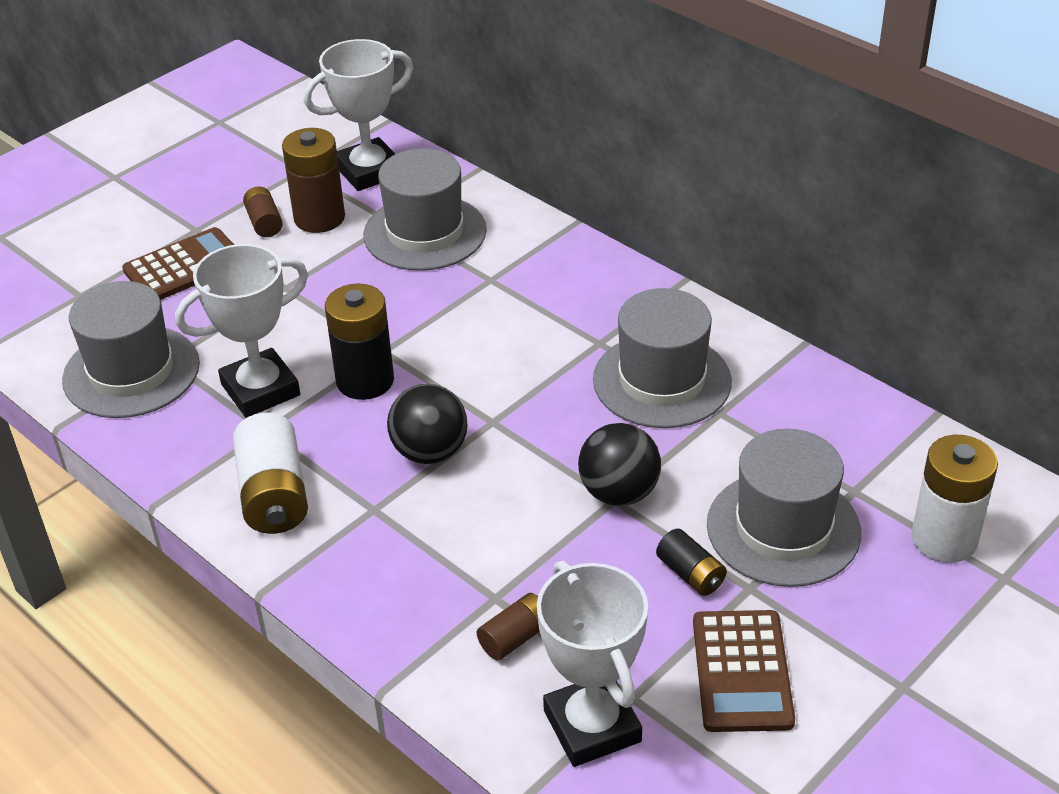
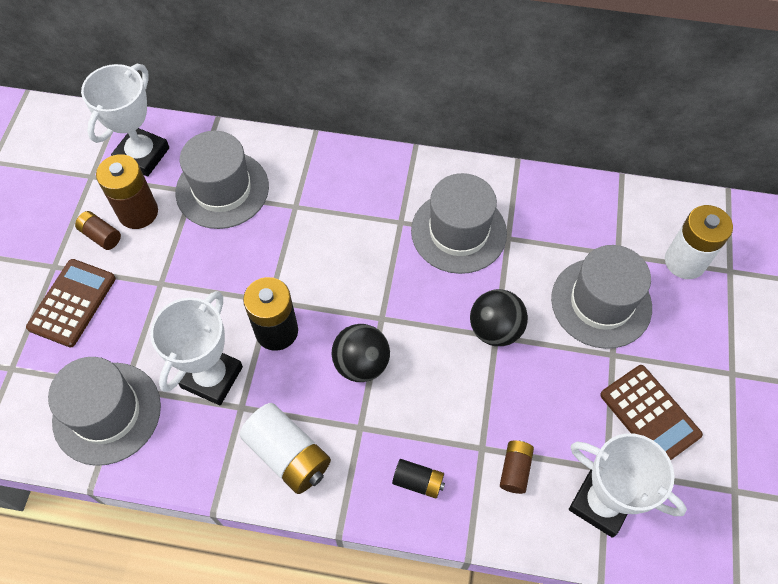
camera: 35 degrees left, 20 degrees up
(690, 574) = (576, 364): black battery -> black battery (418, 481)

